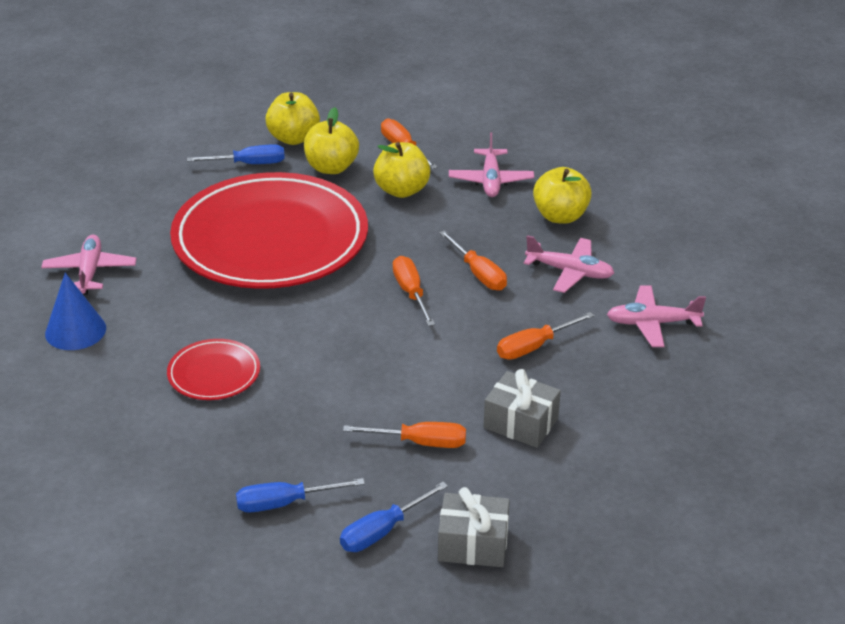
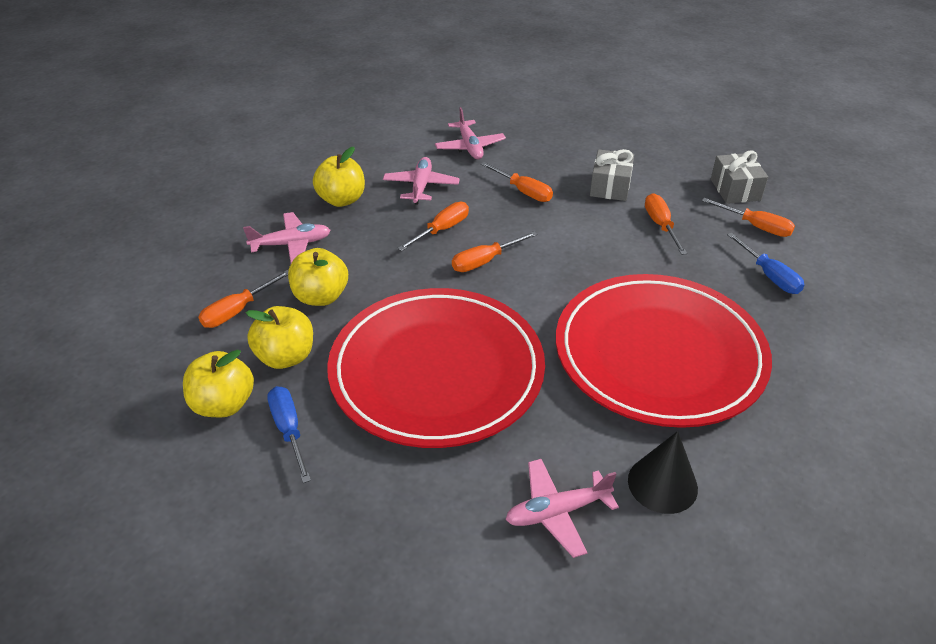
camera: 105 degrees left, 5 degrees up
(75, 331) = (662, 484): blue cone -> black cone
(214, 373) = (659, 354): red plate -> red plate, size x2.37
(382, 531) = (756, 226): blue screwdriver -> orange screwdriver

